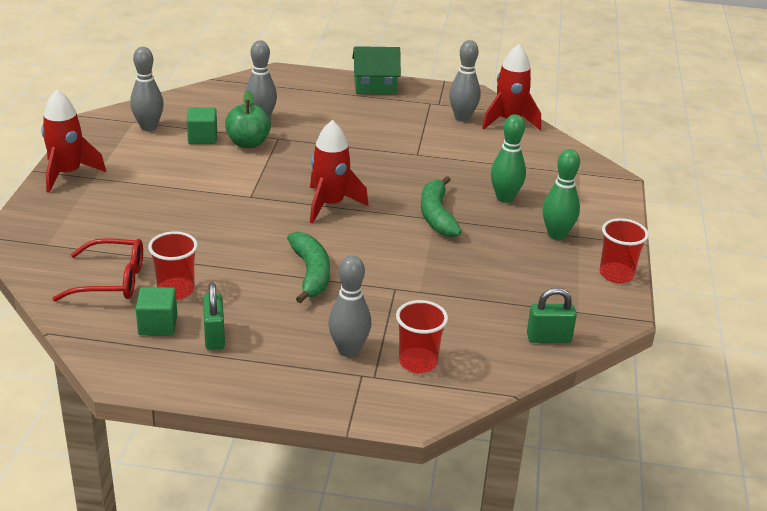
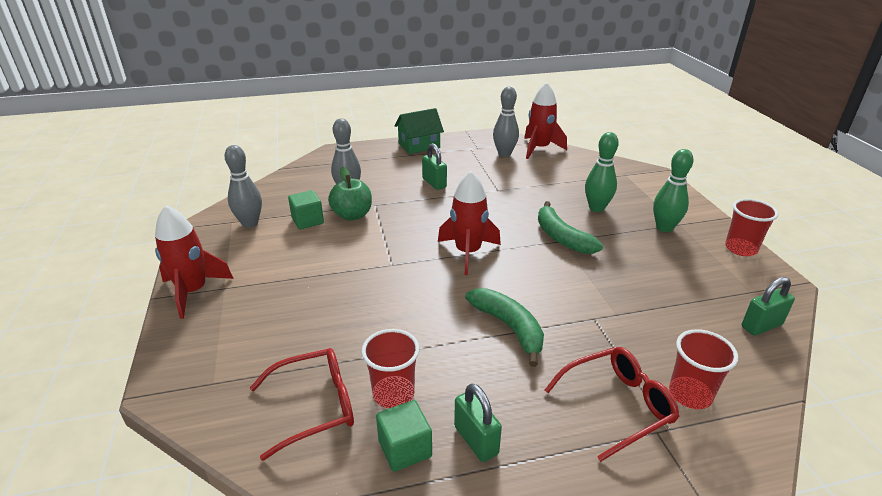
camera: 20 degrees left, 0 degrees up
(348, 350) = (618, 405): grey bowling pin -> red glasses
(356, 131) = (434, 183): none -> green padlock

